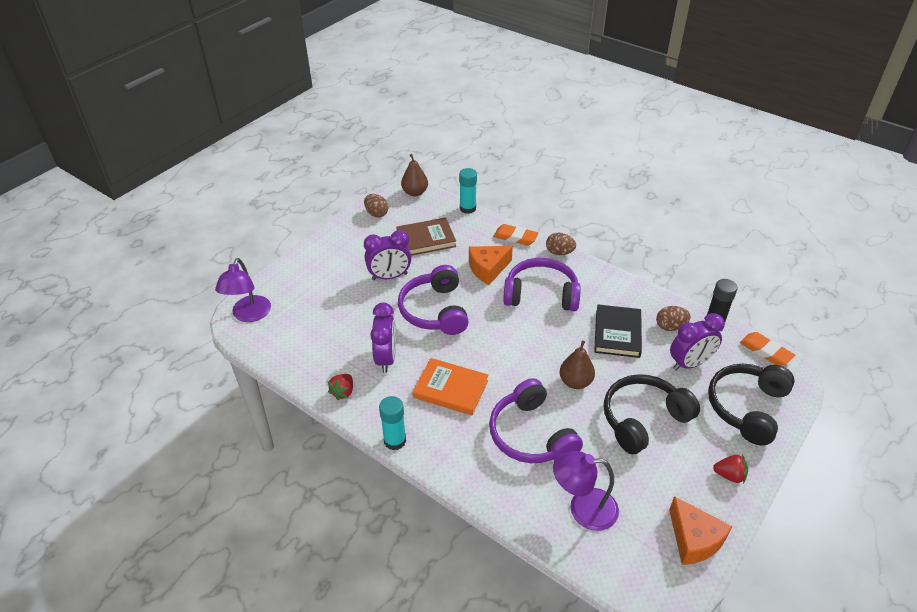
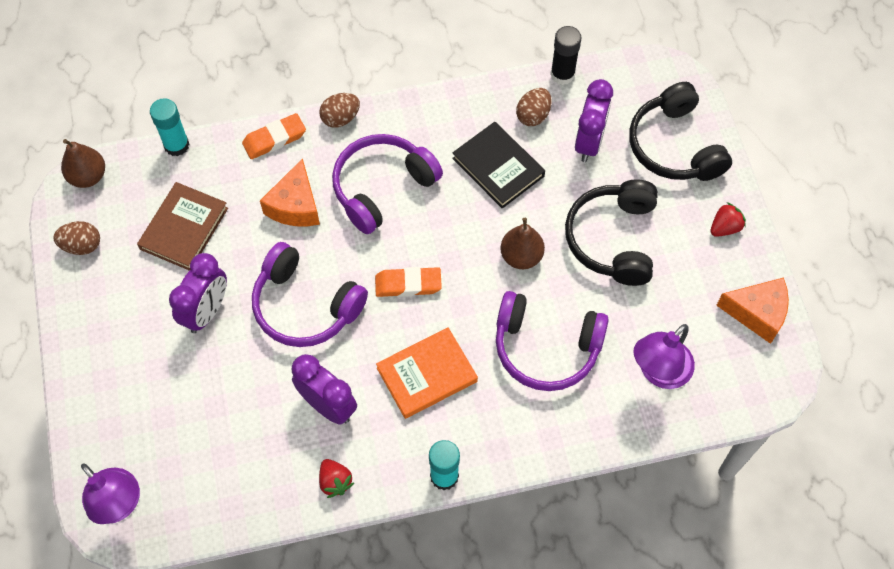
camera: 50 degrees left, 20 degrees up
(765, 351) = (632, 70): orange eraser -> orange eraser (408, 284)

